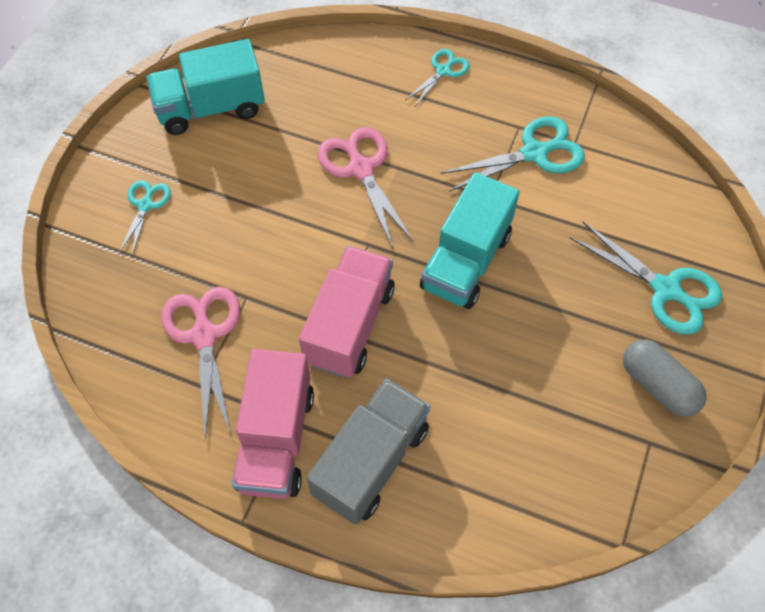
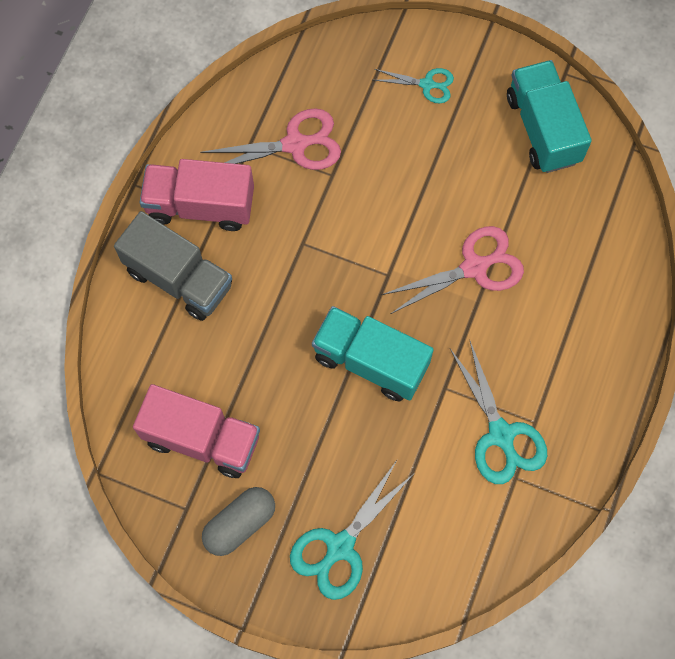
camera: 90 degrees right, 10 degrees up
(349, 325) = (304, 260): pink truck -> pink truck (202, 439)
(443, 71) = (606, 348): turquoise scissors -> none

